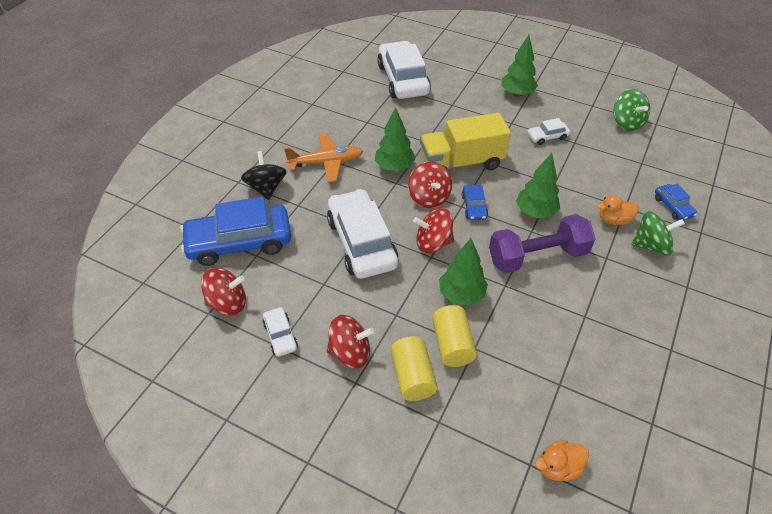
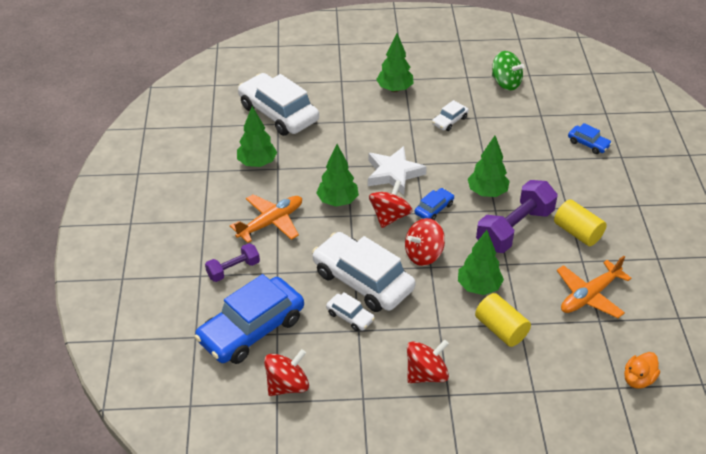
camera: 30 degrees left, 5 degrees down
(266, 188) = (233, 269): black spinning top -> purple dumbbell
(280, 335) = (357, 389): white car -> white car (350, 316)
(354, 112) = (257, 163): none -> green tree
(412, 377) = (489, 368): yellow cylinder -> yellow cylinder (577, 232)
(429, 197) = (390, 216): red spinning top -> red spinning top turned 105 degrees counterclockwise
(461, 162) = (393, 173): yellow truck -> white star
(474, 207) = (434, 209): blue car -> blue car turned 105 degrees counterclockwise
(567, 354) = (589, 296): none -> orange plane
(613, 220) = (552, 173): orange duck -> none
(651, 245) = (592, 183): green spinning top -> none

